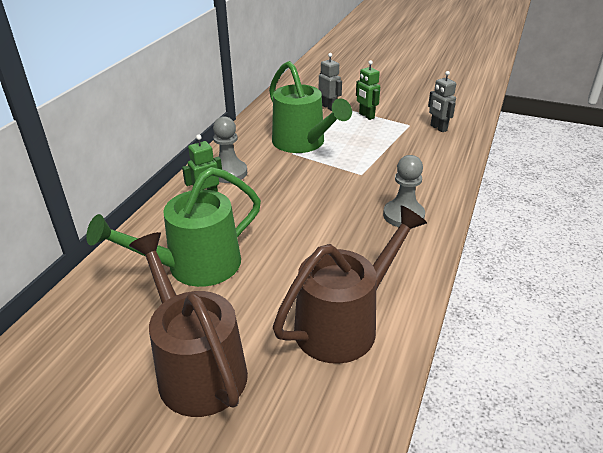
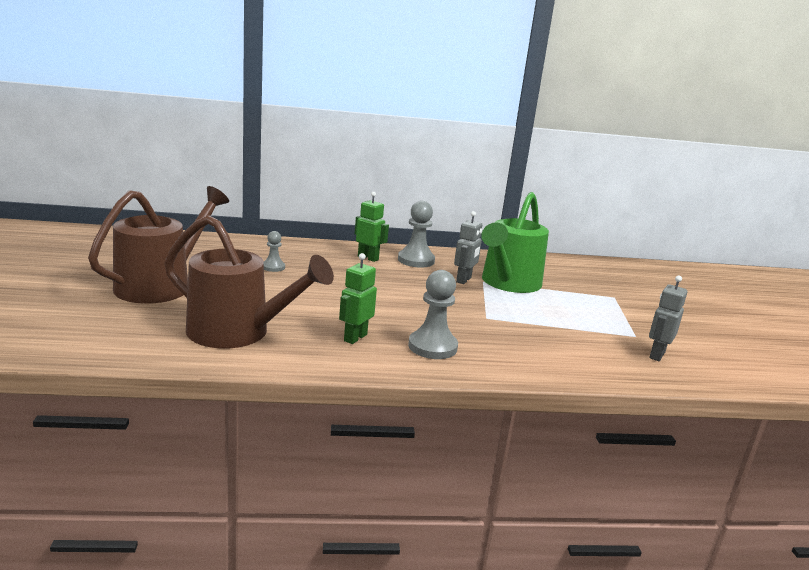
camera: 60 degrees right, 15 degrees down
(194, 266) = (273, 267): green watering can -> grey pawn
(329, 107) = (602, 287): grey robot -> grey robot (464, 280)
(366, 116) = (615, 309): green robot -> green robot (355, 337)

